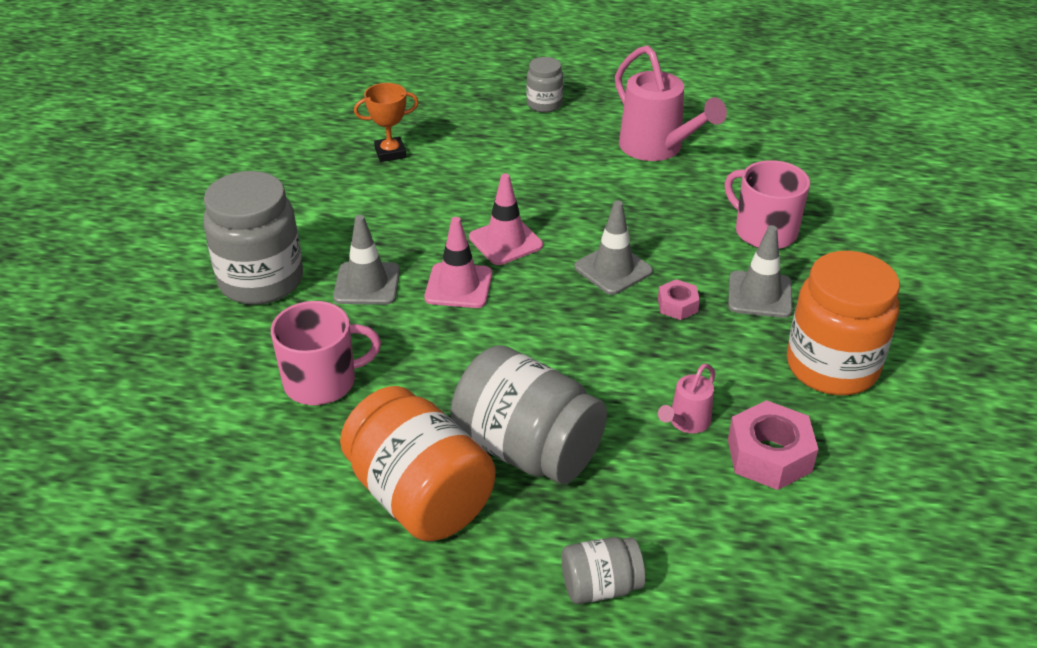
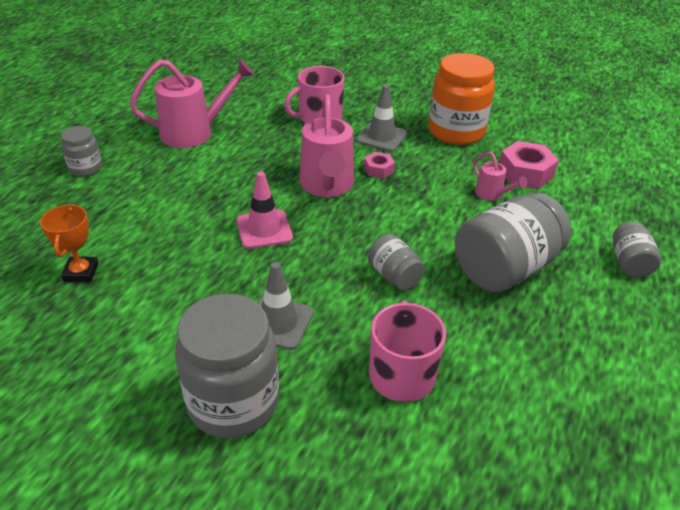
camera: 75 degrees left, 0 degrees up
(419, 496) = (546, 334): orange jar -> none
(458, 286) = (308, 266): pink traffic cone -> none
(471, 353) = (394, 276): none -> grey jar
(613, 269) = (327, 186): grey traffic cone -> pink watering can

